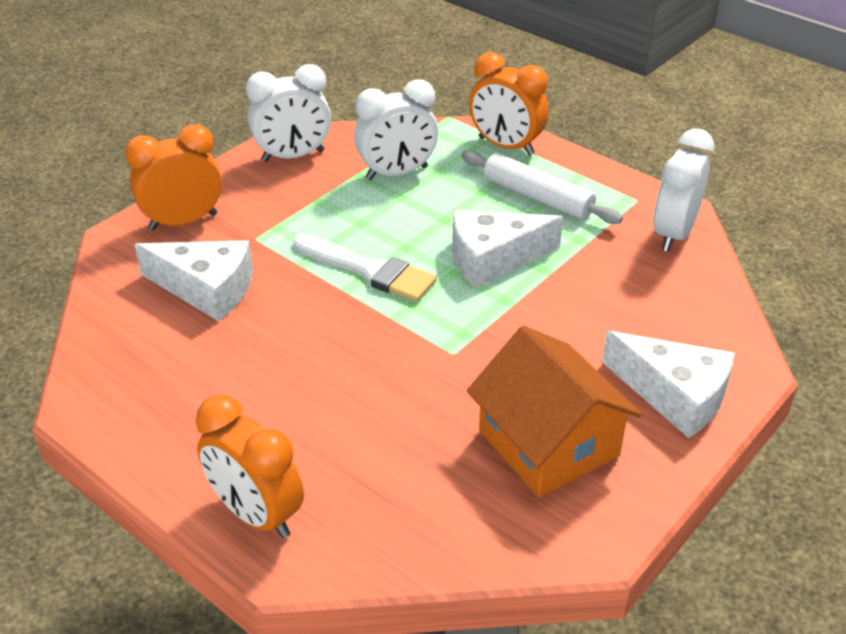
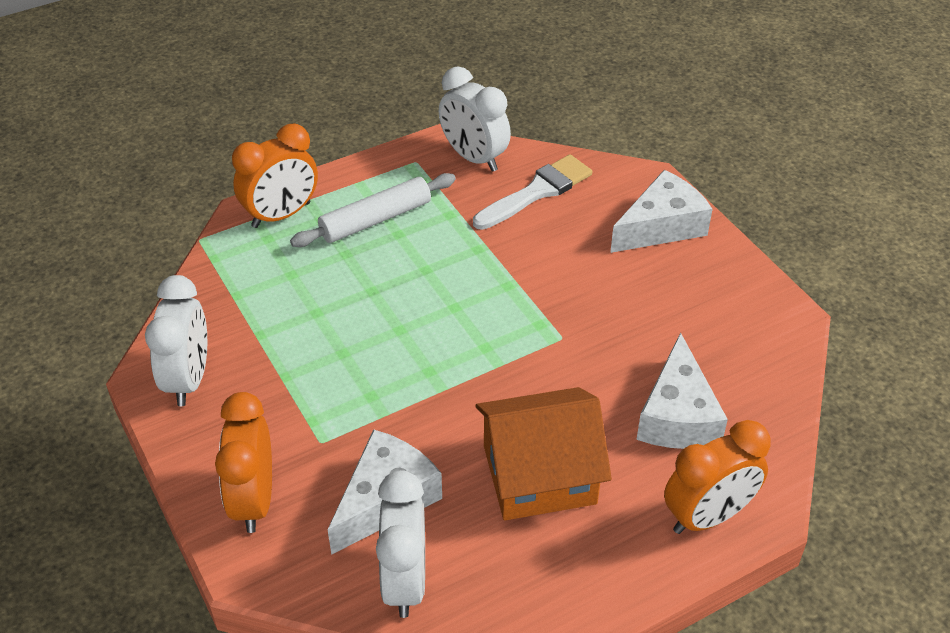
camera: 70 degrees left, 5 degrees up
(369, 270) = (421, 365): white brush -> white brush (537, 192)
(397, 173) = (275, 304): white clock -> white clock (405, 581)
(493, 258) = (448, 275): white cheese -> white cheese (677, 415)
(548, 443) = (687, 312): orange house -> orange house (539, 474)

